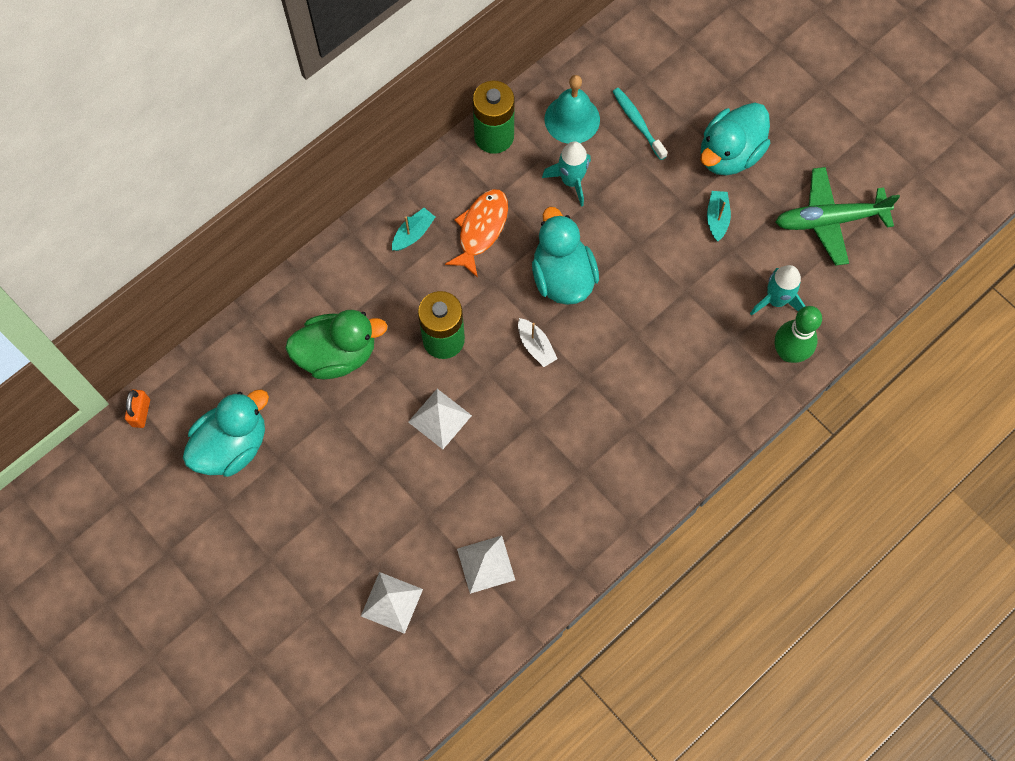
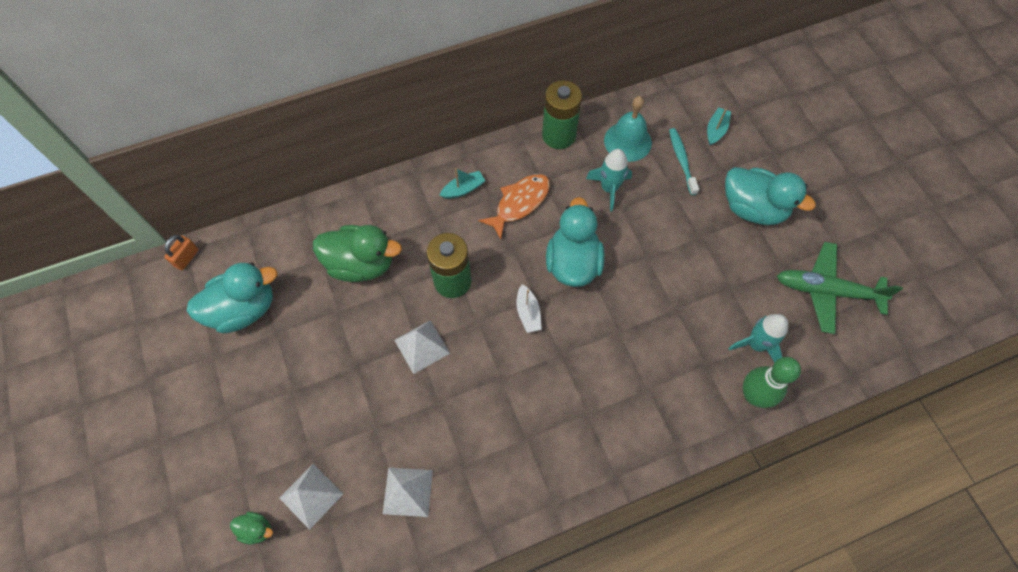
camera: 20 degrees right, 5 degrees down
(352, 652) = (256, 529): none -> green duck
(717, 218) = (724, 257): turquoise boat -> turquoise boat (716, 130)
(729, 154) = (752, 208): turquoise duck -> turquoise duck turned 120 degrees counterclockwise

